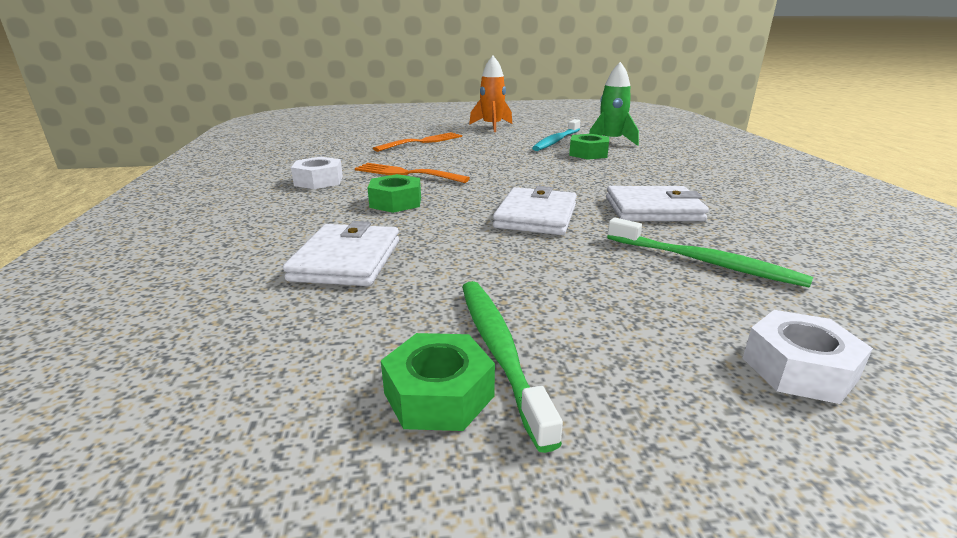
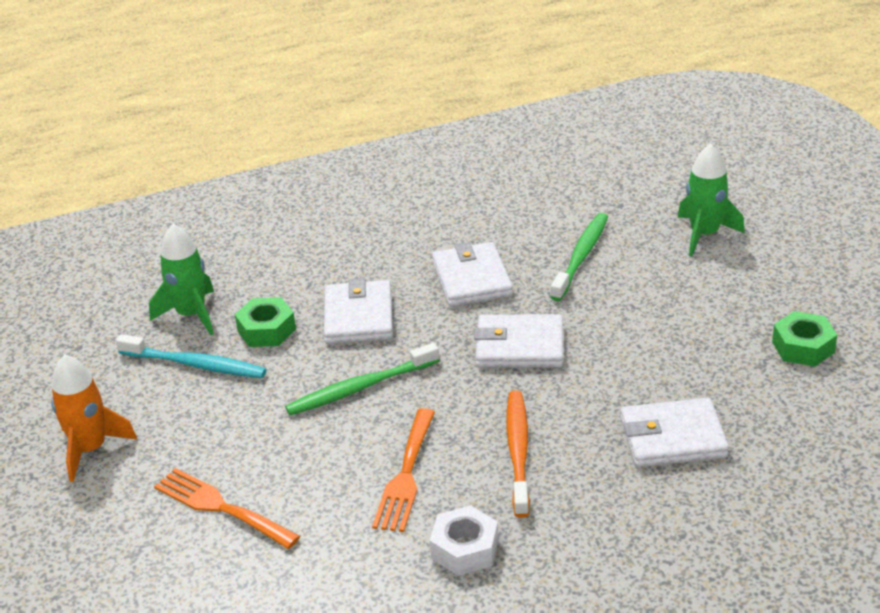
camera: 100 degrees left, 10 degrees up
(396, 202) = (518, 451): green nut -> orange toothbrush
(499, 351) = (751, 333): green toothbrush -> green toothbrush (360, 388)
(598, 173) = (358, 317): none -> white wallet
(798, 368) = (704, 234): white nut -> green rocket

